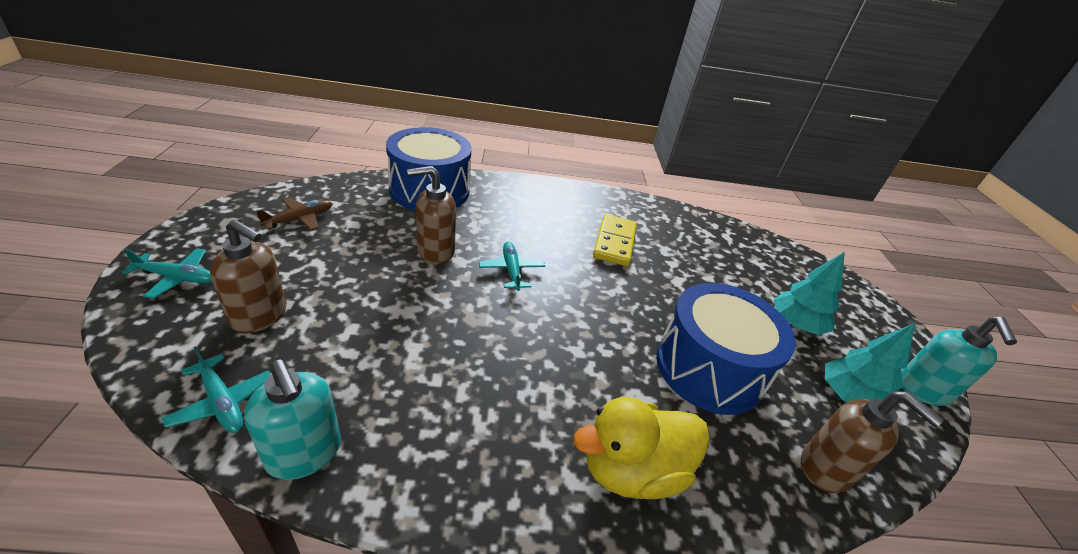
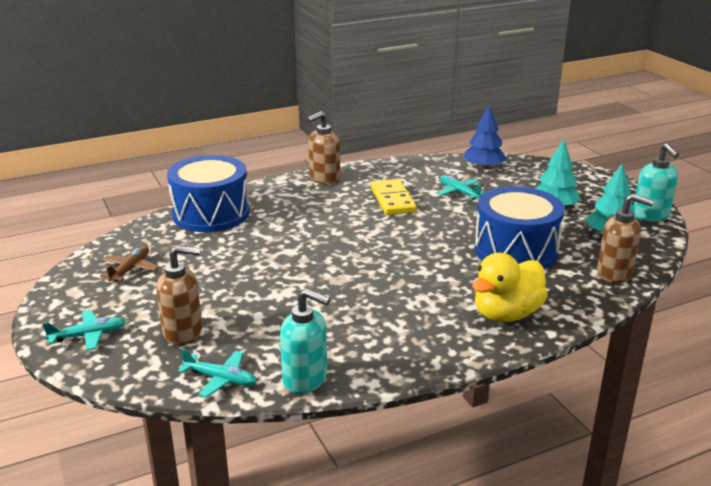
camera: 20 degrees left, 10 degrees down
(435, 251) = (264, 252): brown soap dispenser -> brown soap dispenser (324, 179)
(511, 271) = (334, 244): turquoise plane -> turquoise plane (459, 192)
(741, 241) = (483, 167): none -> blue tree

